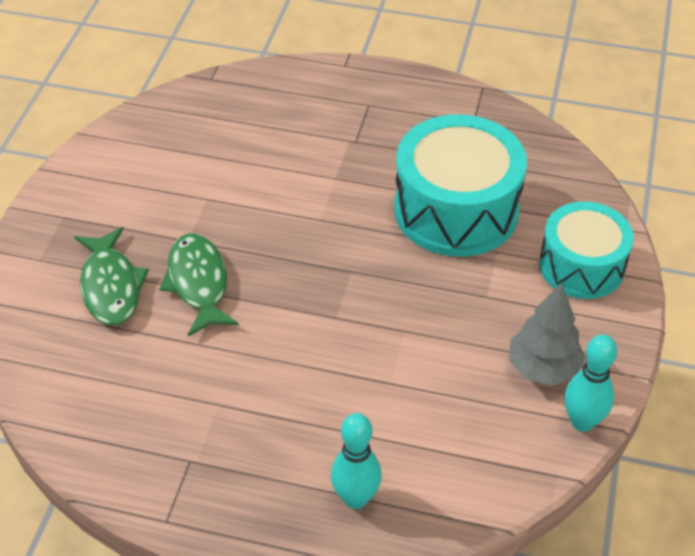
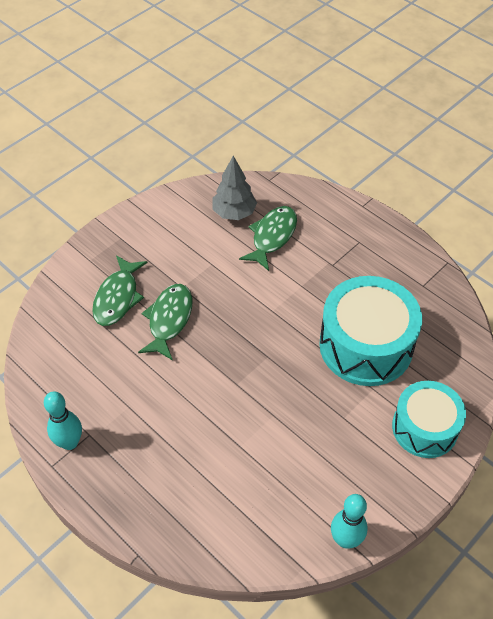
camera: 30 degrees right, 5 degrees up
(261, 139) = (272, 237): none -> green fish
(355, 498) = (167, 512): turquoise bowling pin -> turquoise bowling pin (69, 442)
(543, 368) = (345, 488): grey tree -> grey tree (234, 213)

